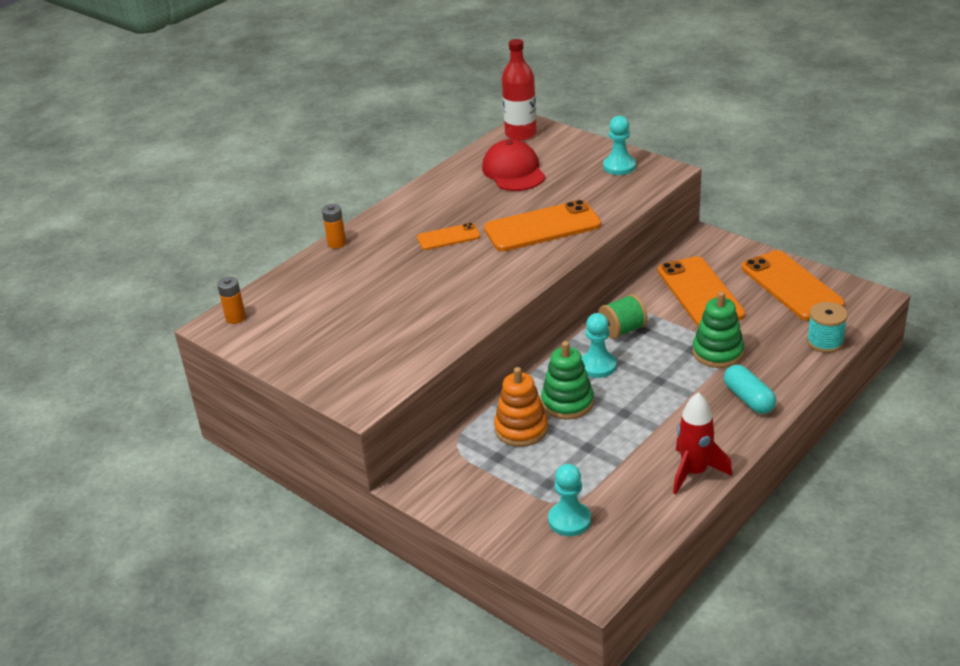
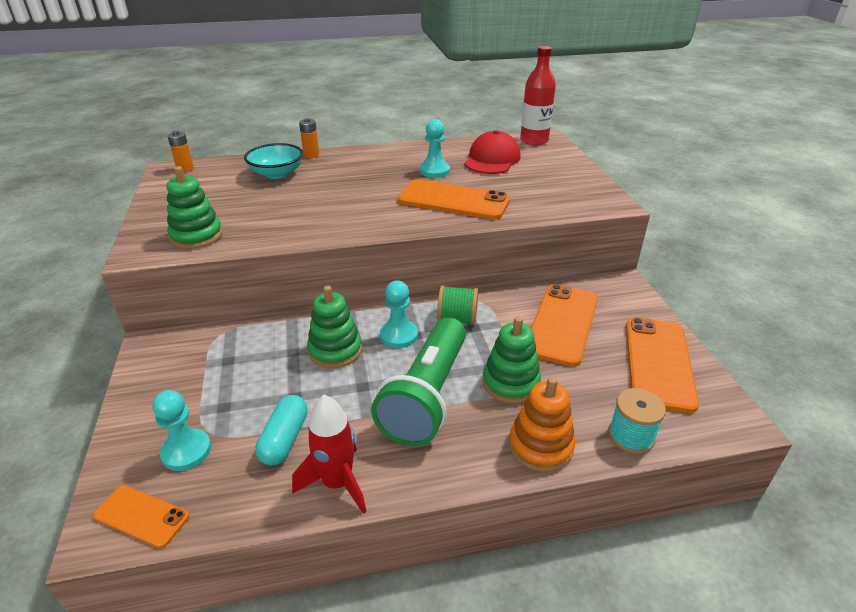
camera: 35 degrees right, 0 degrees up
(341, 278) = (277, 174): none -> turquoise bowl
(382, 365) = (196, 236): none -> green stacking toy
(448, 237) = (380, 179): orange phone -> orange phone (141, 516)
(521, 429) = (275, 350): orange stacking toy -> orange stacking toy (540, 446)
(619, 166) = (577, 186): turquoise pawn -> turquoise pawn (434, 171)
(676, 392) = (427, 396): none -> green flashlight
(748, 399) = (482, 444): turquoise capsule -> turquoise capsule (284, 439)

